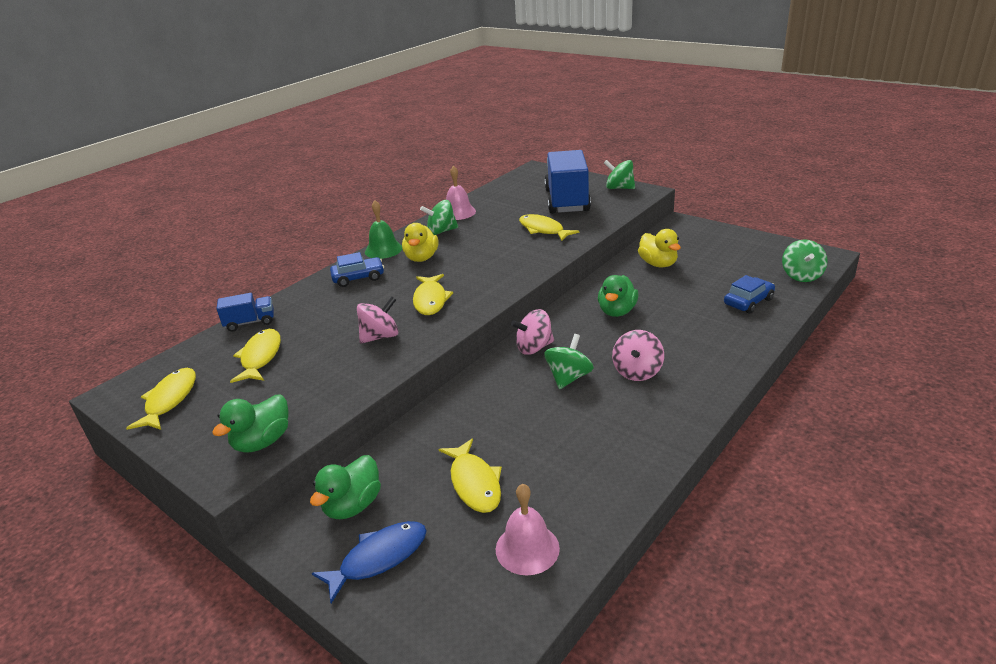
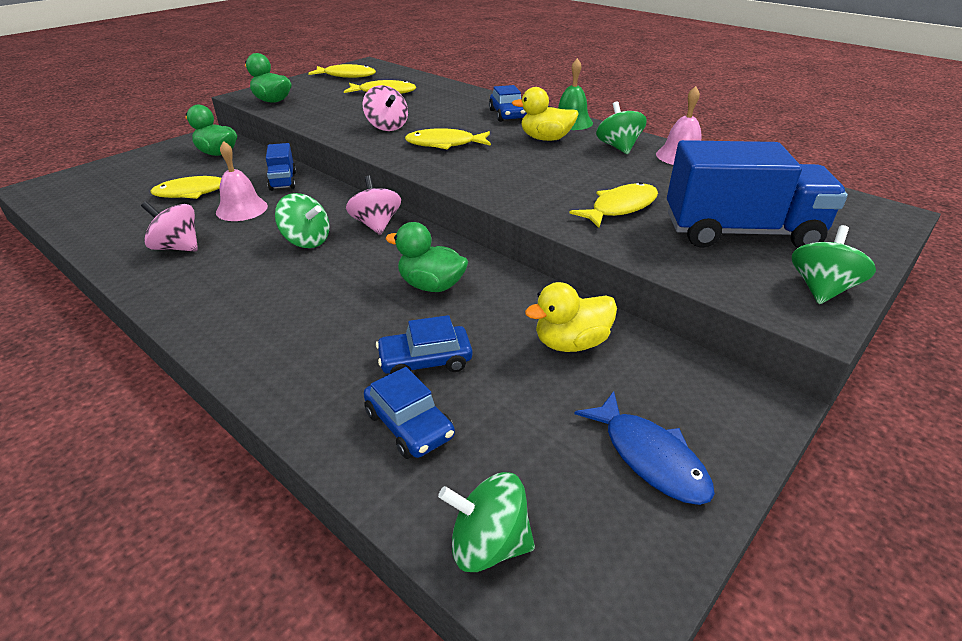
camera: 90 degrees right, 5 degrees up
(250, 322) = (441, 86): blue truck -> blue truck (283, 181)
(379, 558) = (158, 162): blue fish -> blue fish (649, 457)
(527, 548) = (106, 210): pink bell -> pink bell (242, 209)
(637, 372) = (287, 284): pink spinning top -> pink spinning top (177, 247)
(696, 304) = (425, 361): none -> blue car

